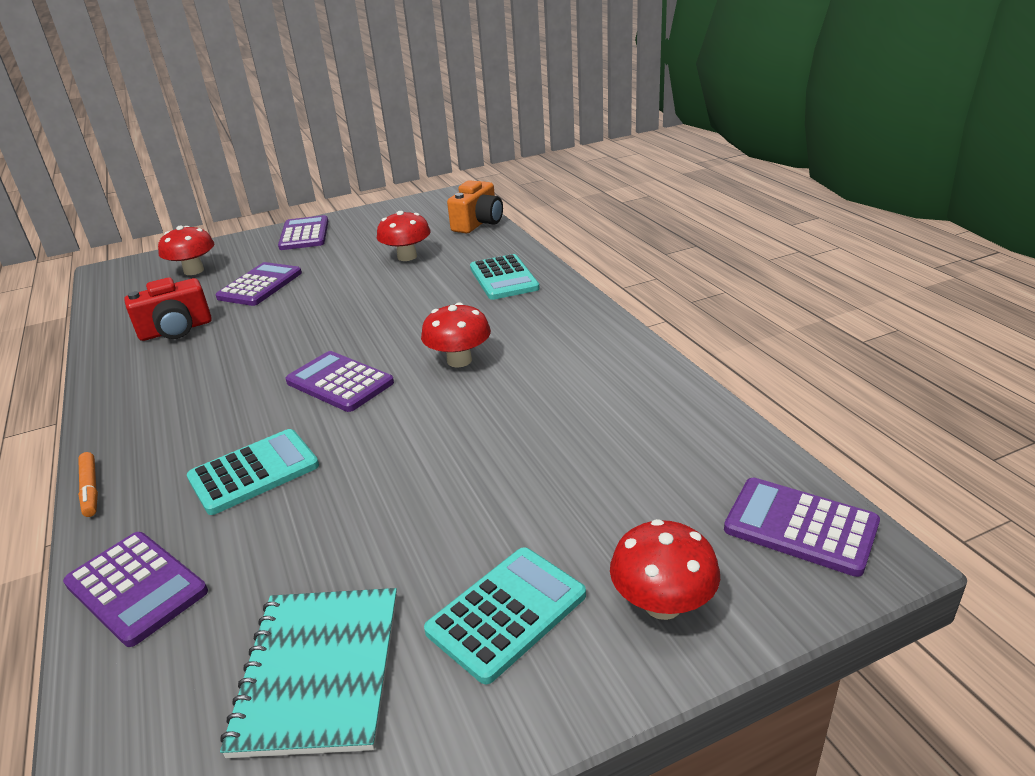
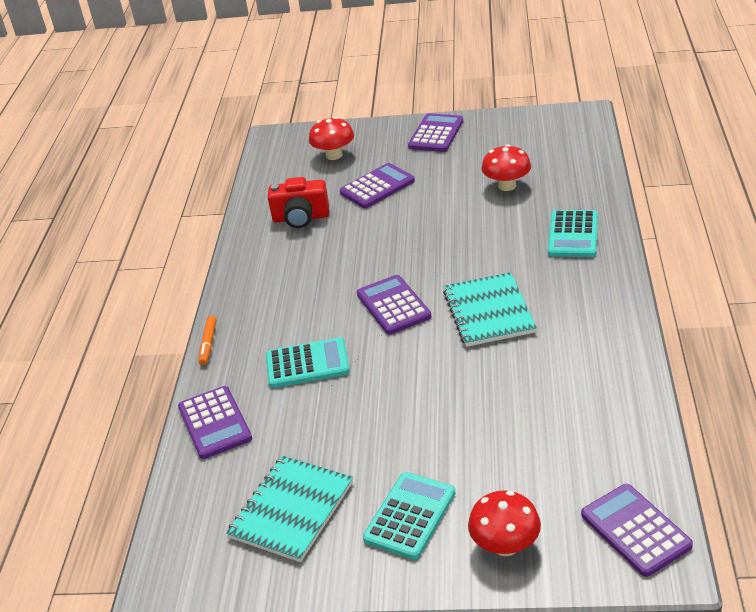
camera: 30 degrees right, 5 degrees up
(459, 360) = (488, 312): red mushroom -> turquoise notebook
(478, 223) = (591, 160): orange camera -> none
(507, 613) = (410, 516): turquoise calculator -> turquoise calculator turned 45 degrees counterclockwise

